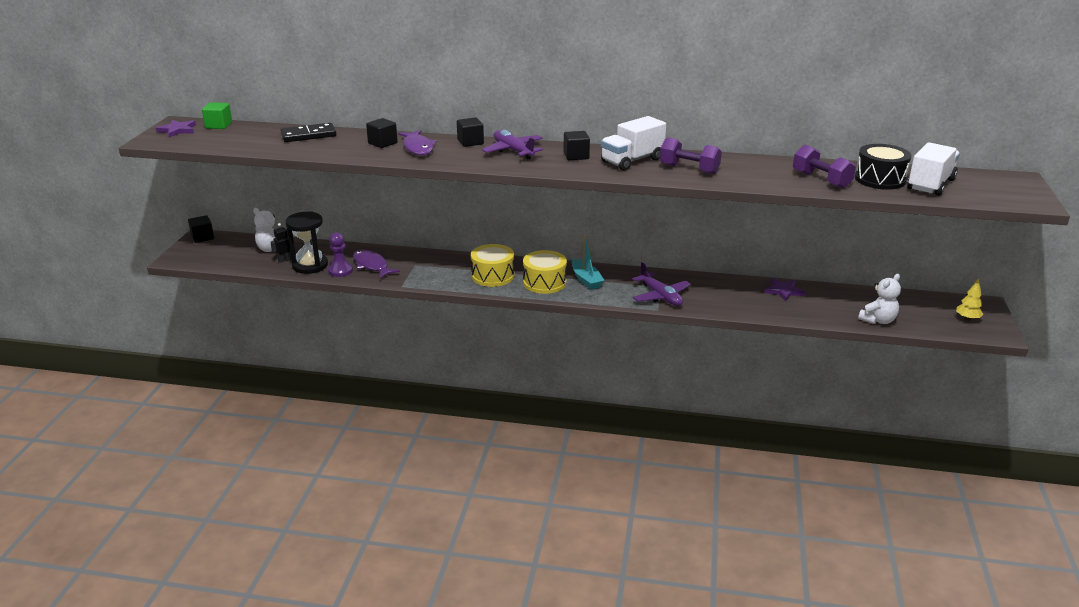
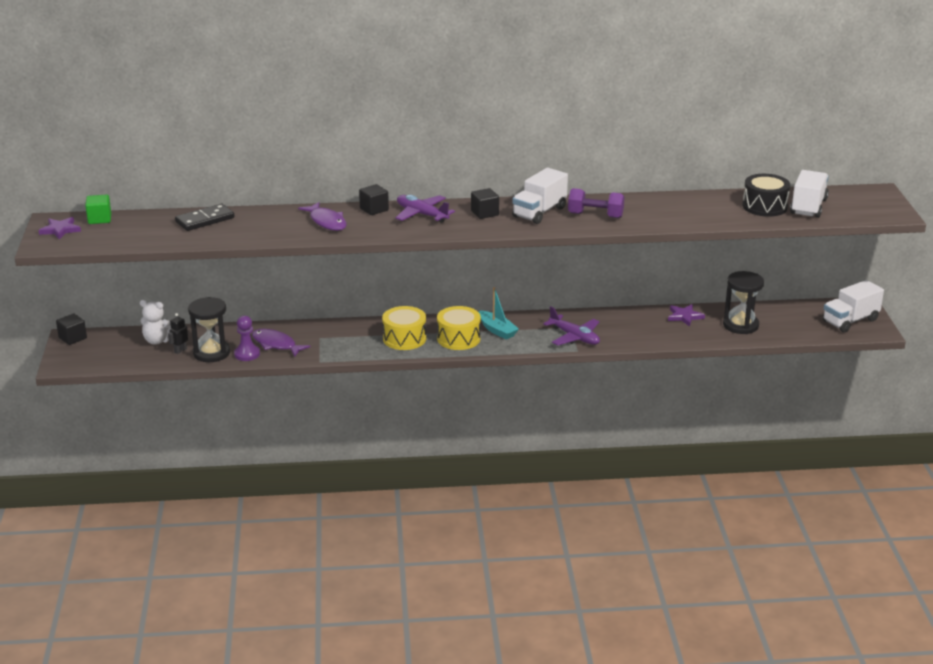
camera: 15 degrees left, 0 degrees up
(382, 143) = (287, 220): black cube -> none
(821, 180) = (715, 213): purple dumbbell -> none
(841, 307) = (740, 325): none -> black hourglass
(878, 320) = (775, 333): white teddy bear -> none
(967, 319) = (850, 321): yellow tree -> white truck

